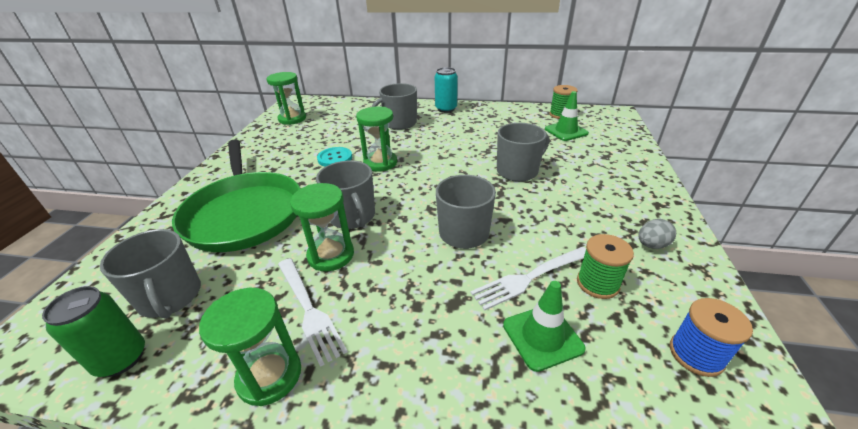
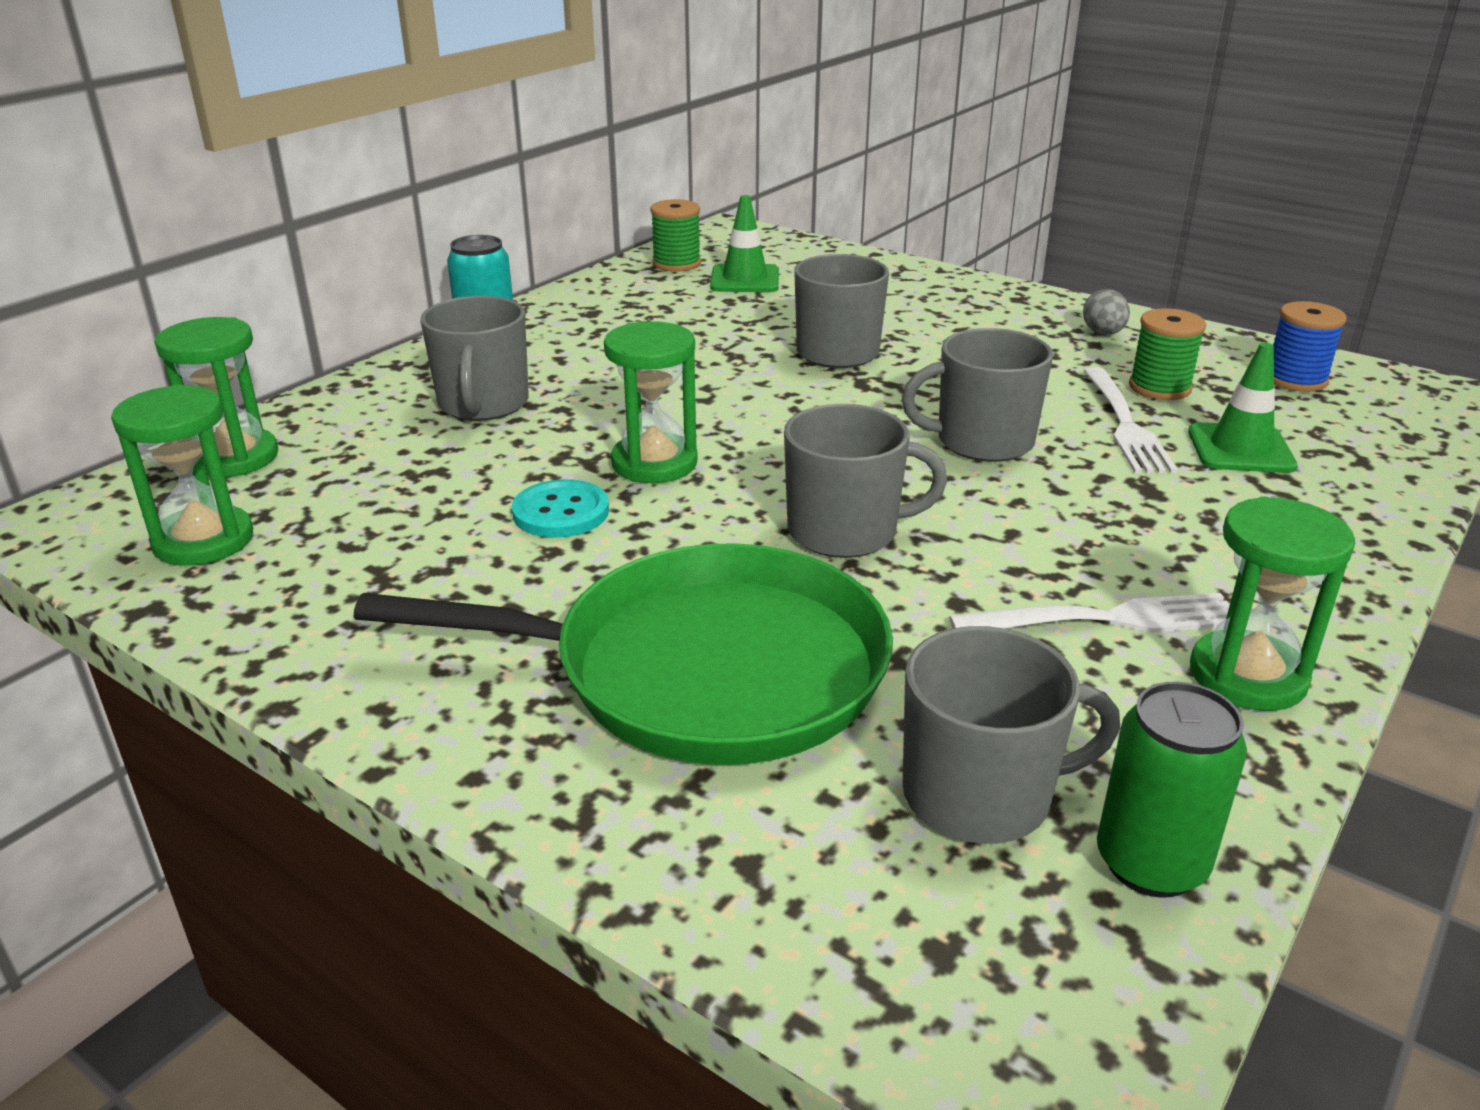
camera: 65 degrees left, 5 degrees down
(331, 255) = (961, 575): green hourglass -> green hourglass (234, 458)

